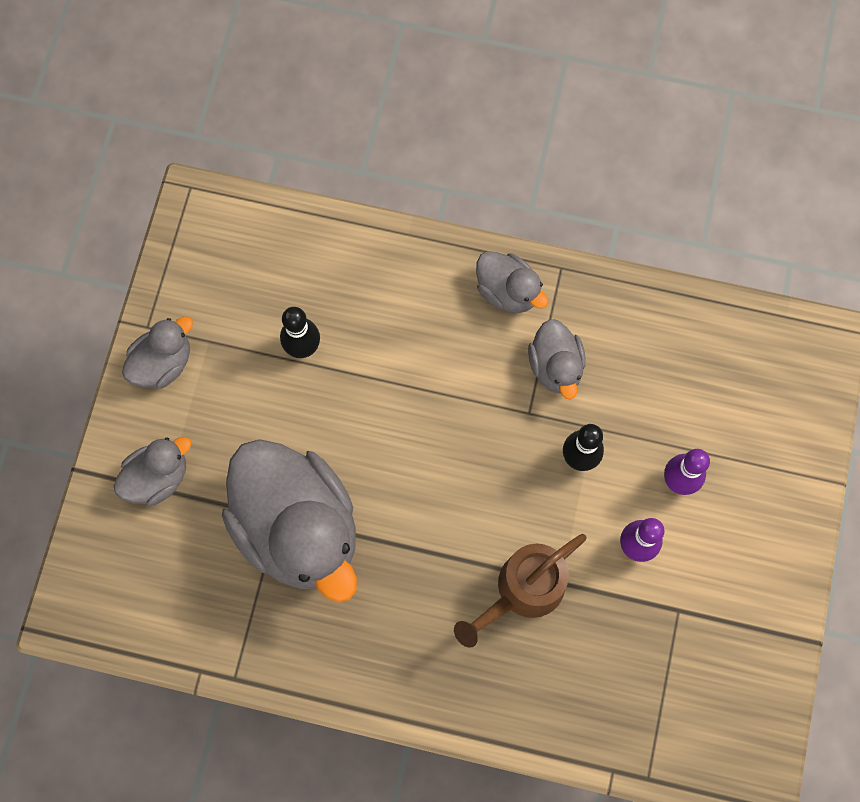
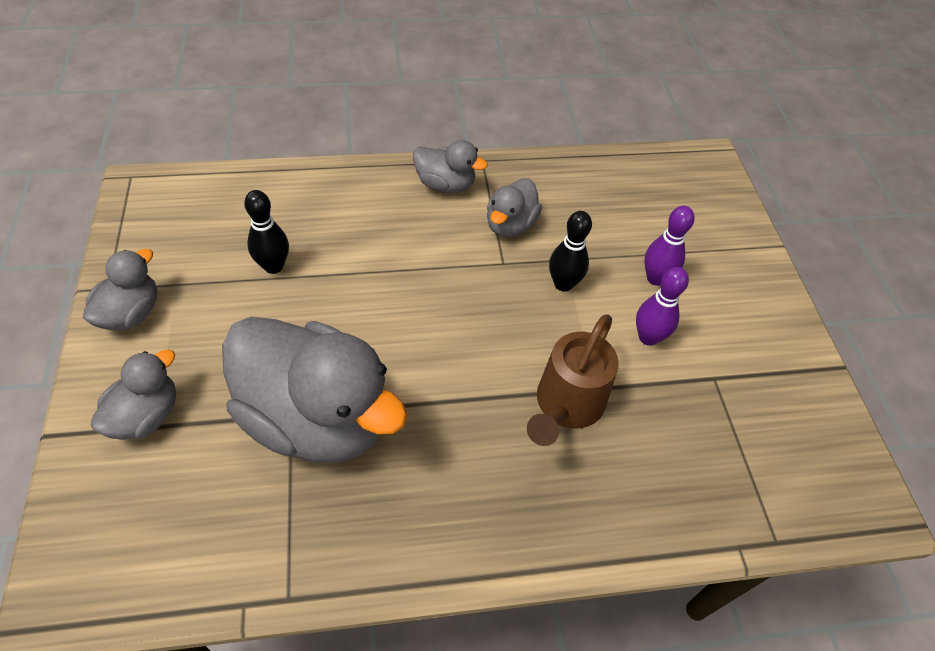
camera: 25 degrees left, 20 degrees down
(555, 367) = (510, 225): grey duck -> grey duck turned 60 degrees clockwise

